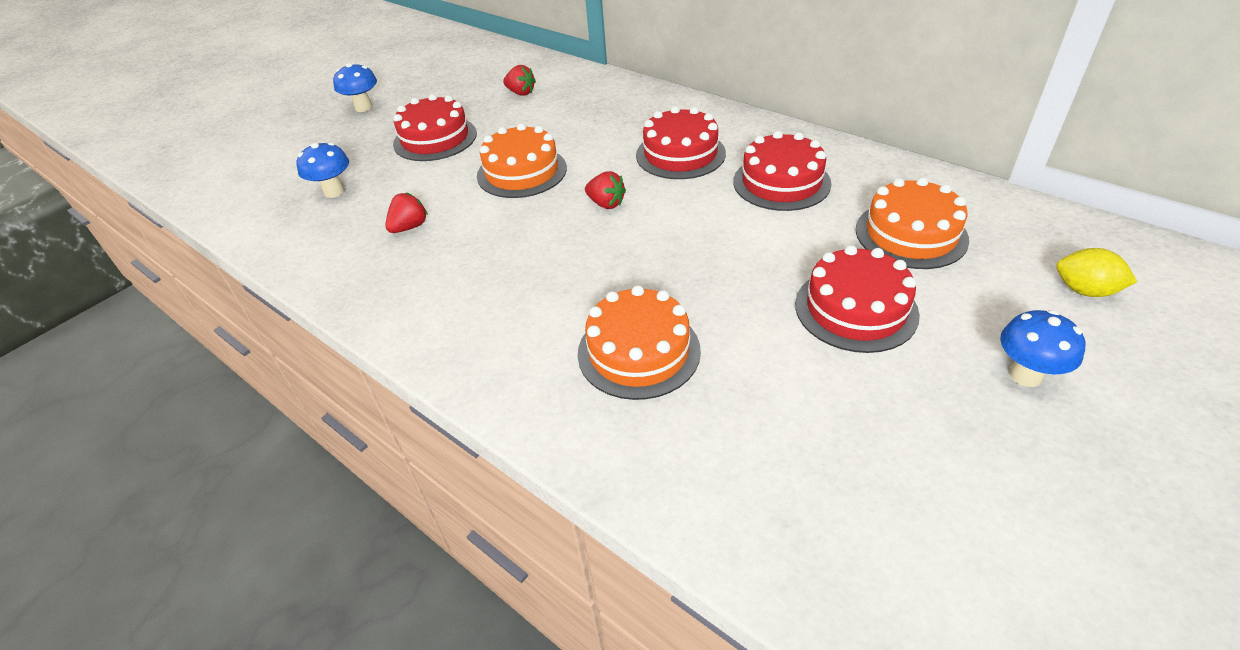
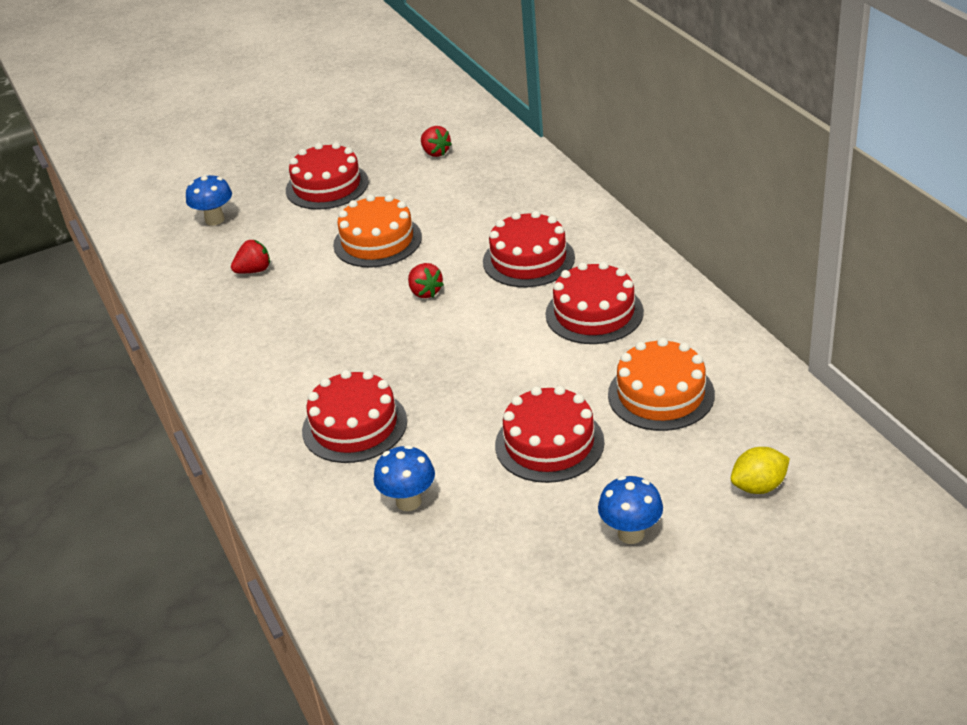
camera: 25 degrees right, 5 degrees down
(363, 107) = (286, 135): blue mushroom -> blue mushroom (408, 501)
(638, 351) = (354, 426): orange cake -> red cake
(1085, 290) = (759, 486): yellow lemon -> yellow lemon turned 75 degrees counterclockwise

